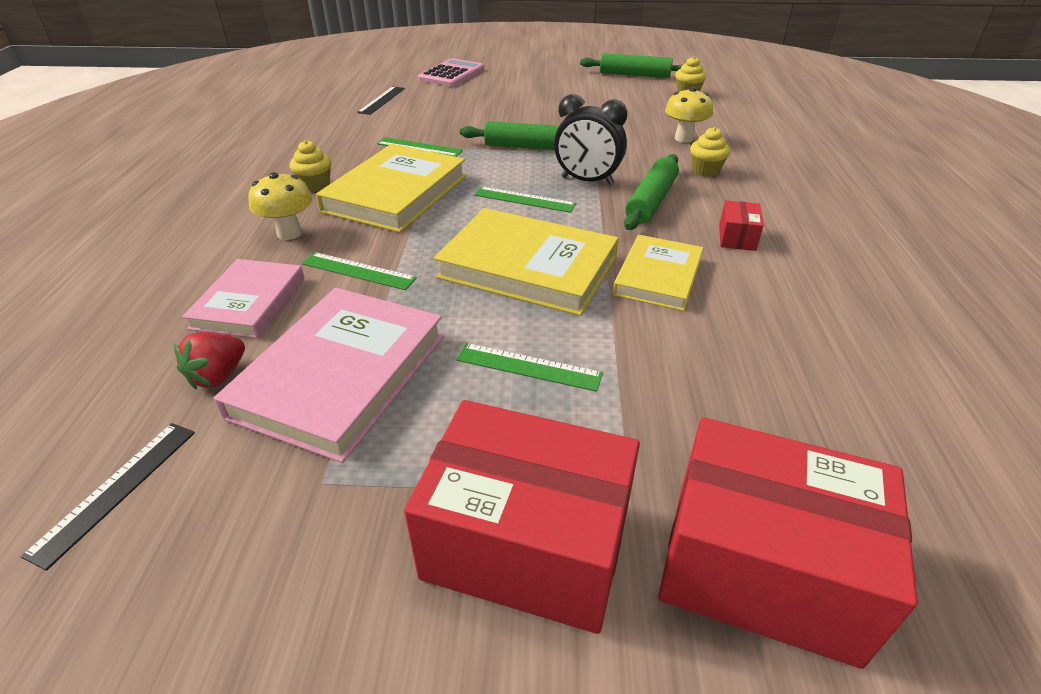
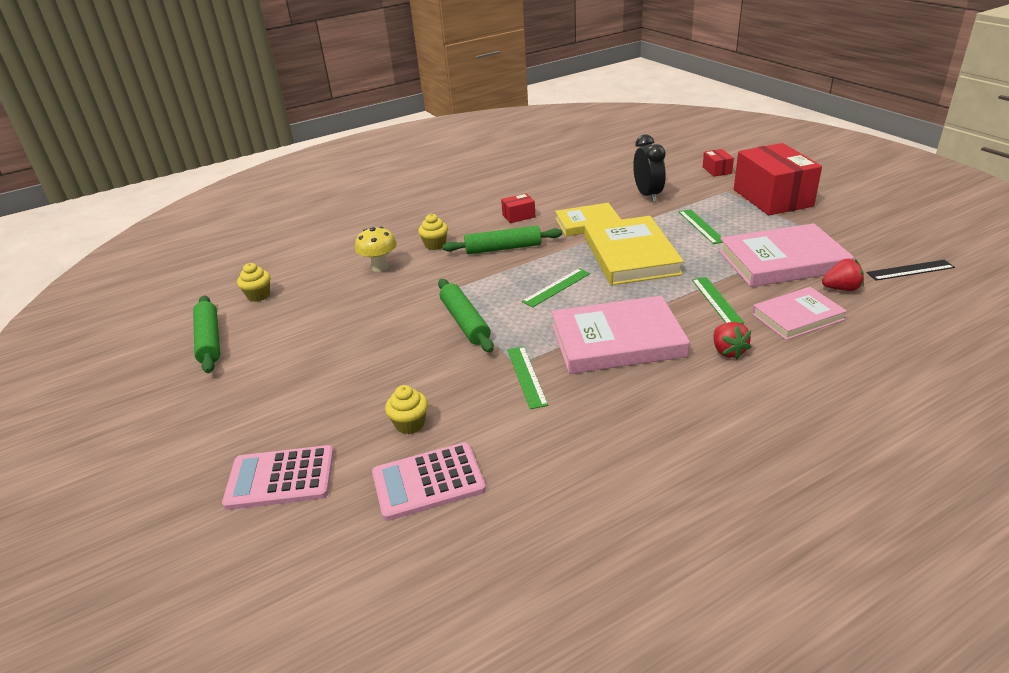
camera: 120 degrees left, 5 degrees down
(289, 233) = (728, 351): yellow mushroom -> red strawberry
(315, 185) = (659, 387): yellow cupcake -> yellow cupcake (410, 424)
(382, 100) = (428, 481): black ruler -> pink calculator
(396, 193) = (617, 340): yellow book -> pink book
(524, 199) = (556, 287): green ruler -> green ruler turned 60 degrees clockwise
(587, 181) = (499, 277): black clock -> black clock (647, 195)
(761, 568) = (717, 170): red box -> red box, size x0.43

